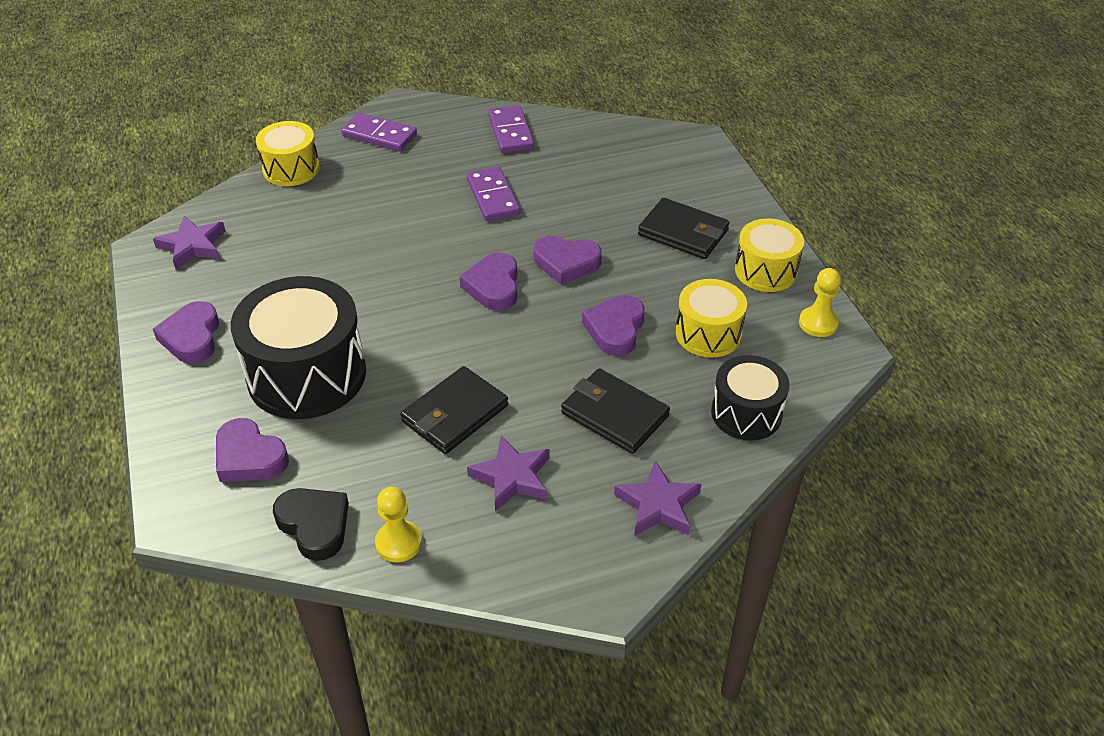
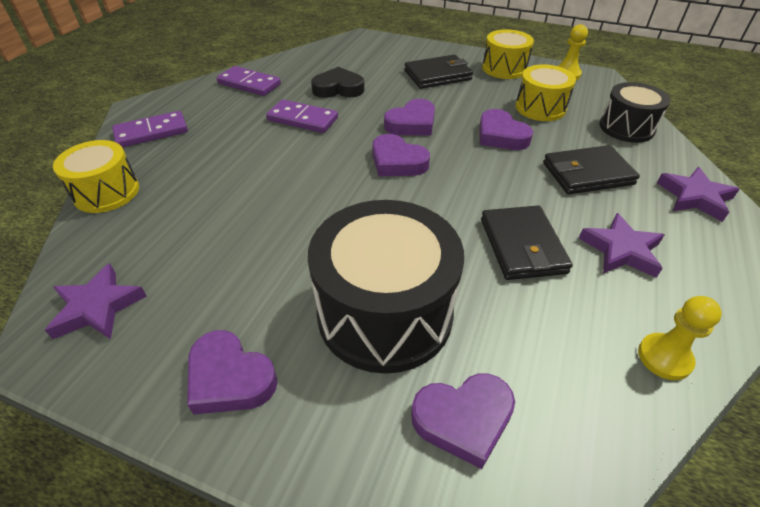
camera: 50 degrees left, 0 degrees up
(314, 525) = (605, 412): black heart -> black heart (338, 88)

